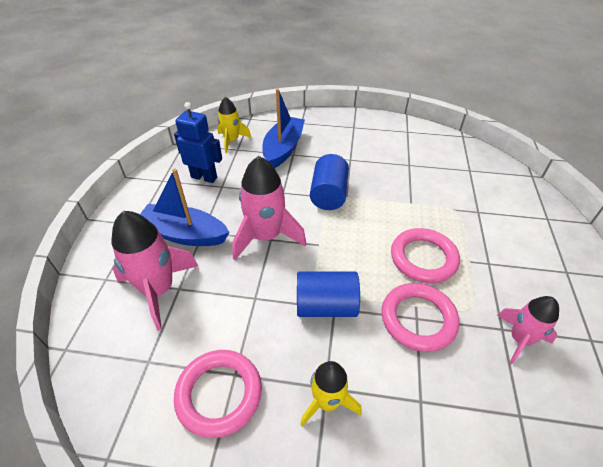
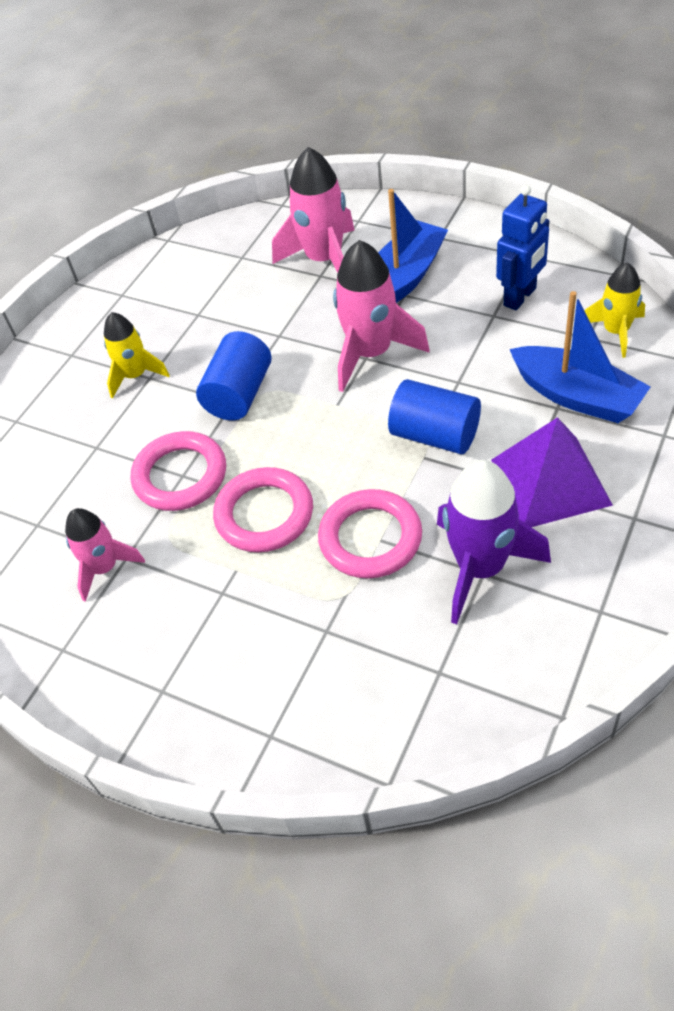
camera: 115 degrees right, 5 degrees up
(219, 394) = (184, 302): pink ring -> pink ring (370, 538)
(344, 151) = (550, 482): none -> purple pyramid
(407, 166) = (480, 567): none -> purple rocket

